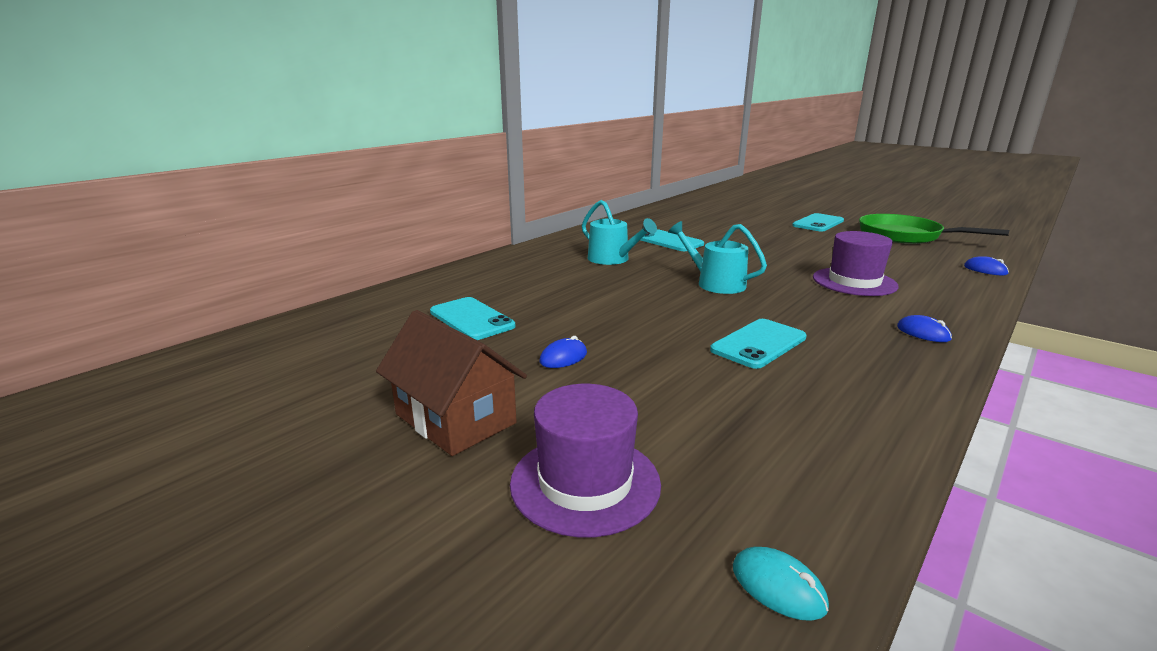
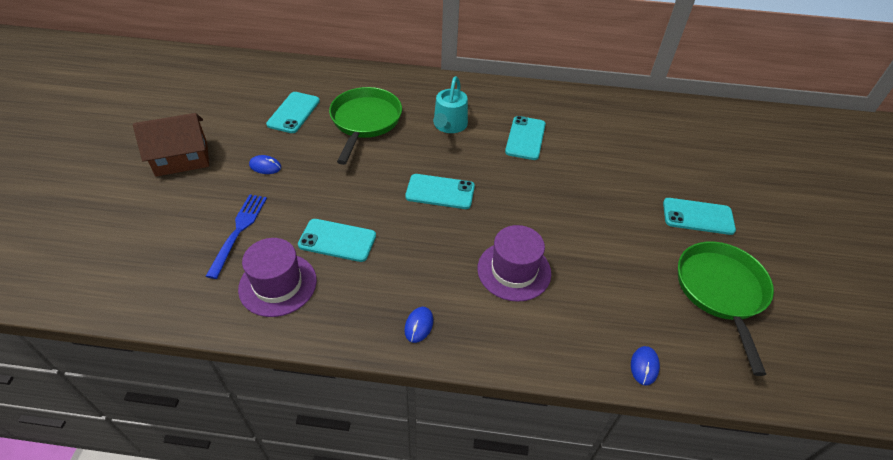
camera: 55 degrees right, 25 degrees up
(455, 419) = (182, 159): brown house -> brown house turned 60 degrees clockwise
(552, 289) = (365, 122): none -> green pan
(585, 482) = (148, 219): purple hat -> purple hat (278, 284)
(690, 403) = (238, 231): none -> blue fork
(715, 283) = (440, 192): turquoise watering can -> turquoise phone
(778, 587) = (101, 296): turquoise mouse -> none

